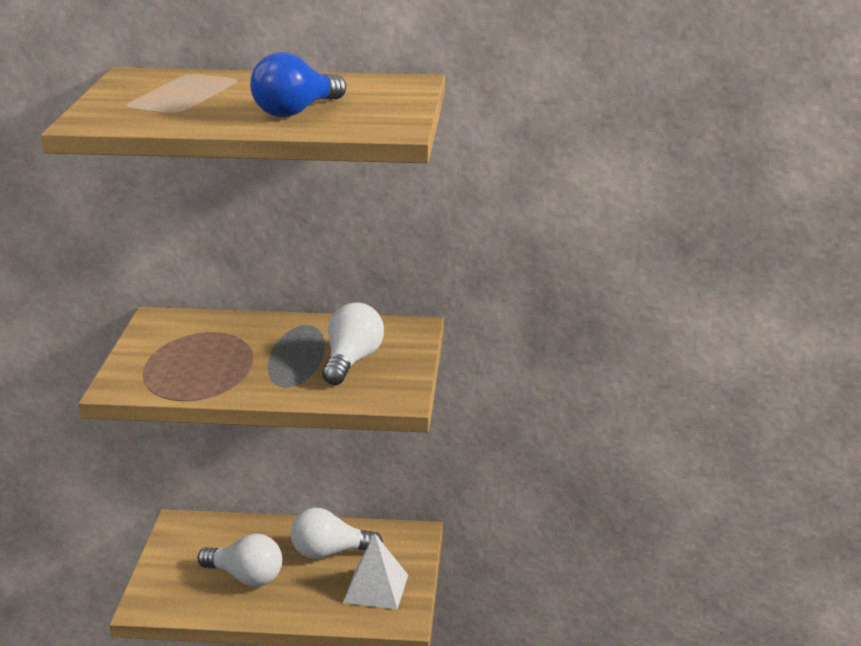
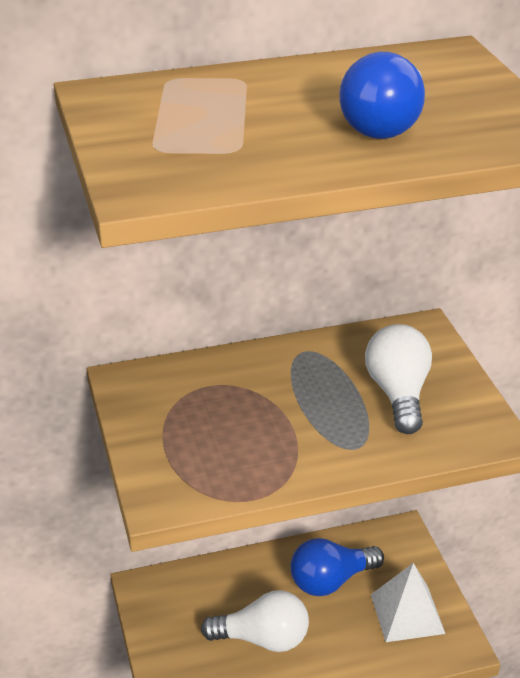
camera: 20 degrees left, 10 degrees up
(330, 552) = (331, 581): white light bulb -> blue light bulb

